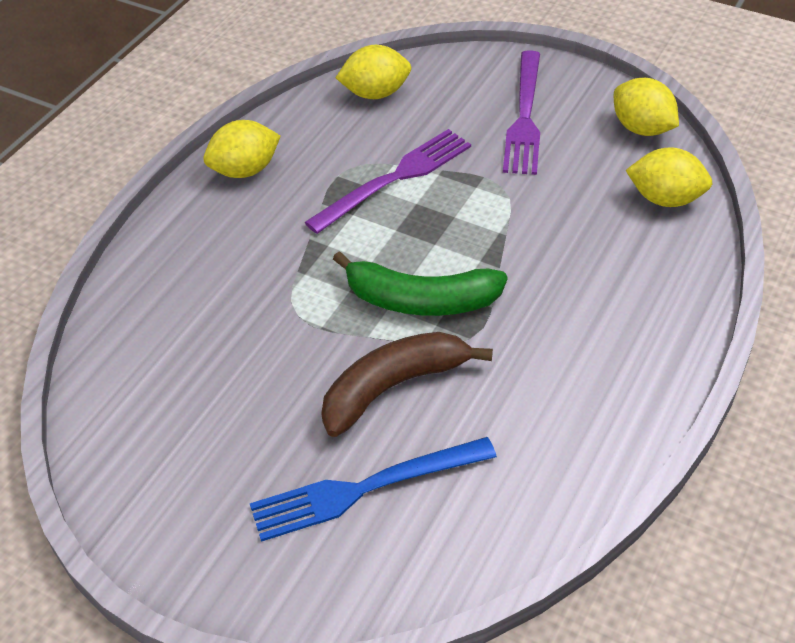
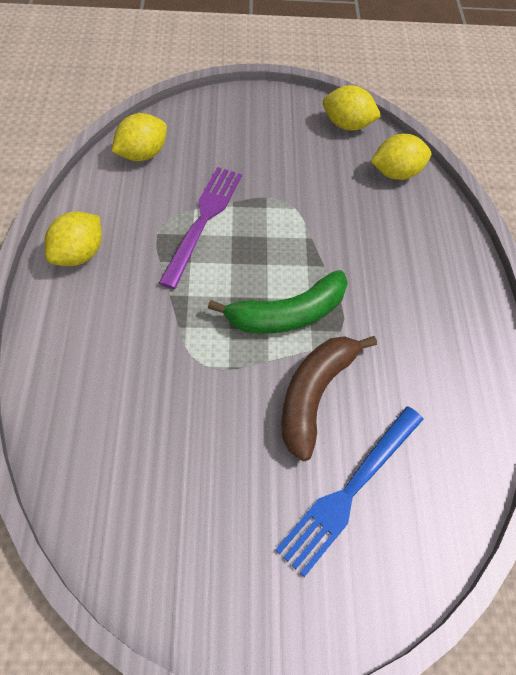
camera: 35 degrees left, 10 degrees up
(525, 118) = (264, 141): purple fork -> none

